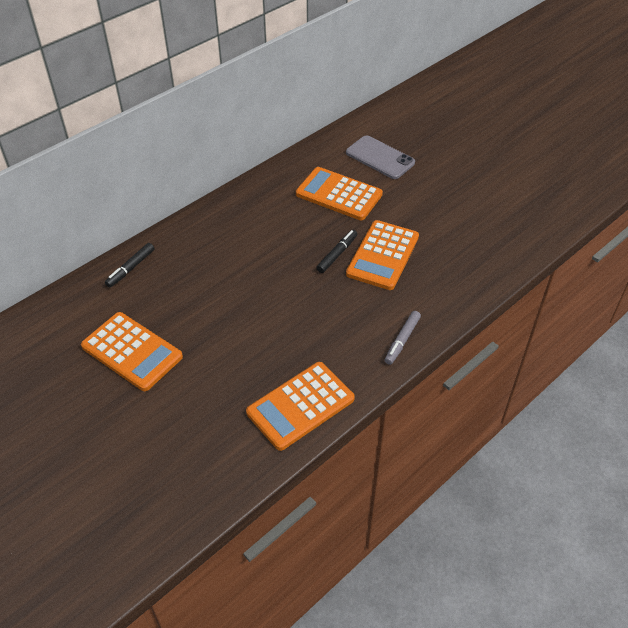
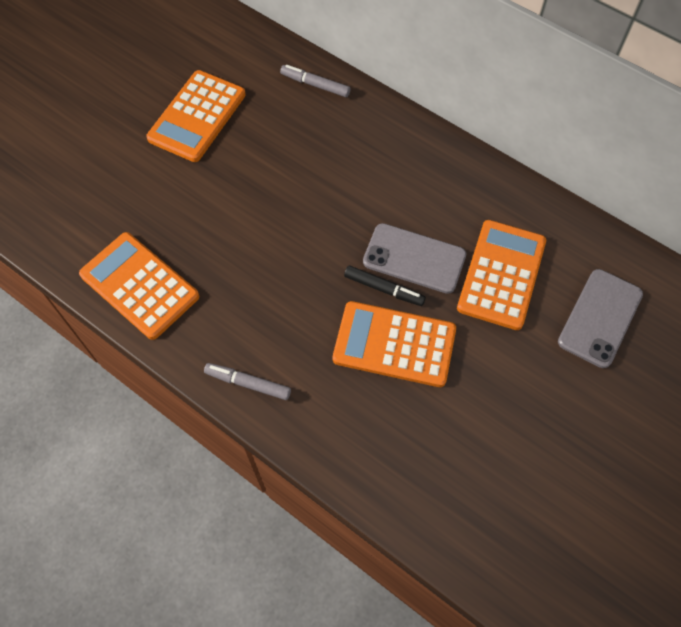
camera: 80 degrees right, 15 degrees up
(130, 268) = (315, 85): black marker -> grey marker
(315, 235) = (414, 259): none -> grey phone

